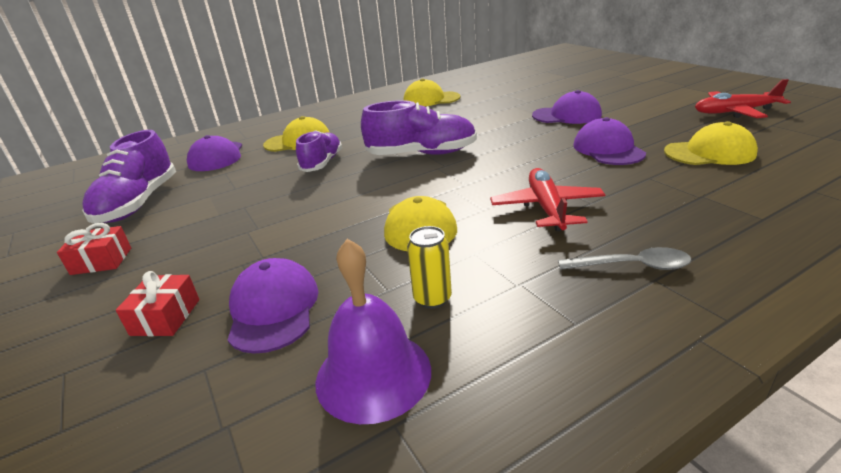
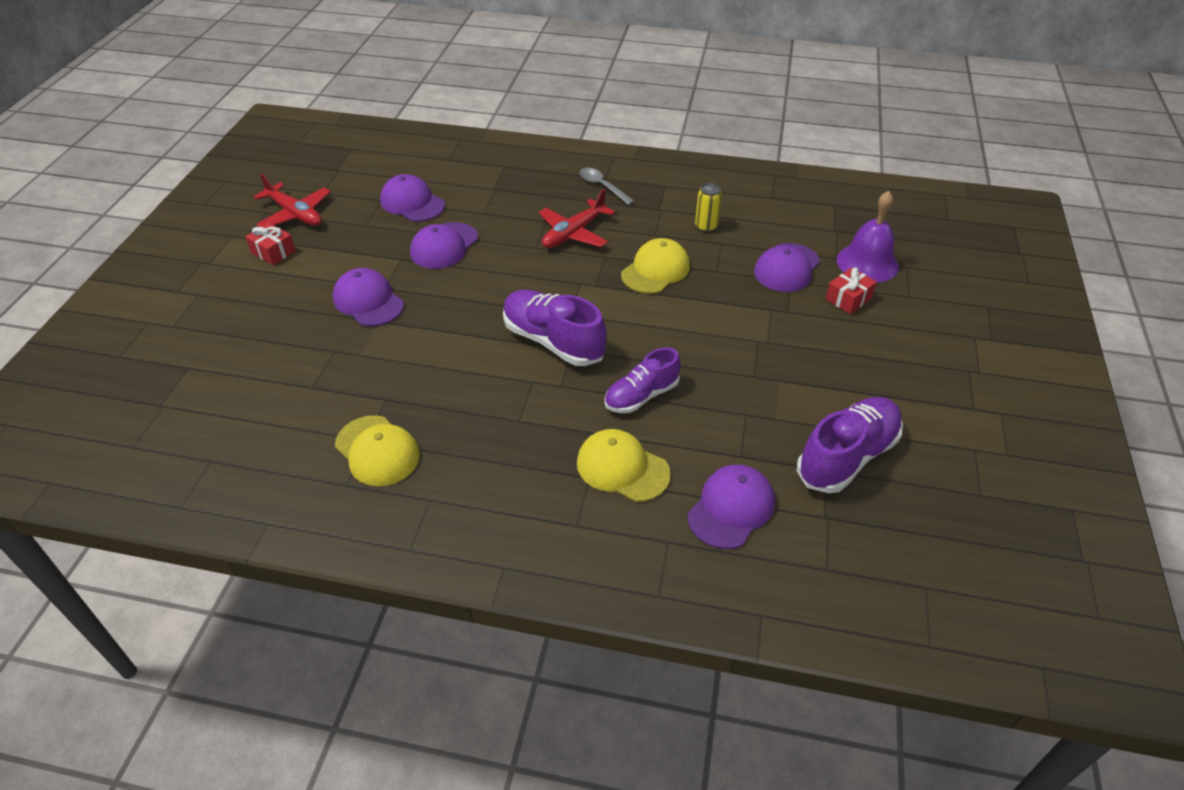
camera: 140 degrees left, 15 degrees up
(101, 261) = (887, 381): red gift -> red gift (273, 252)
(373, 374) = (764, 214): purple bell -> purple bell (867, 263)
(709, 153) = (412, 203): yellow cap -> purple cap

